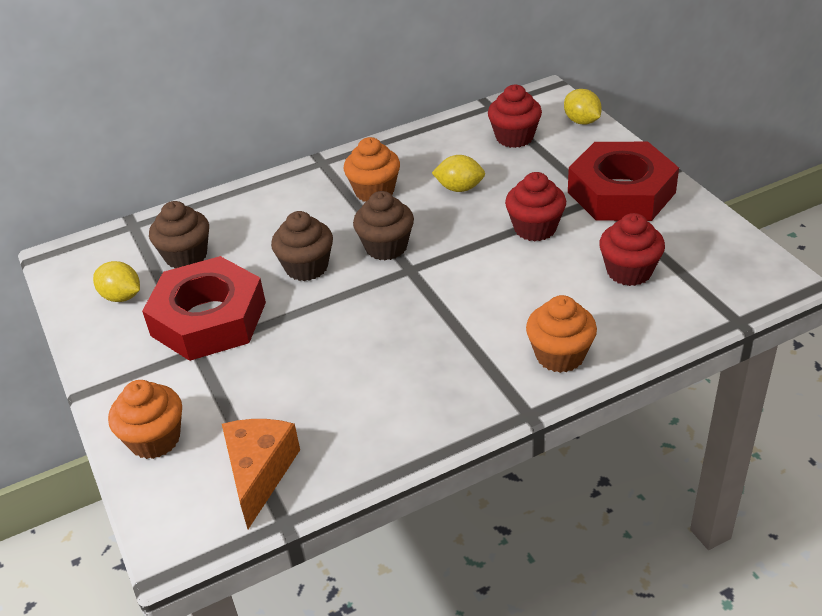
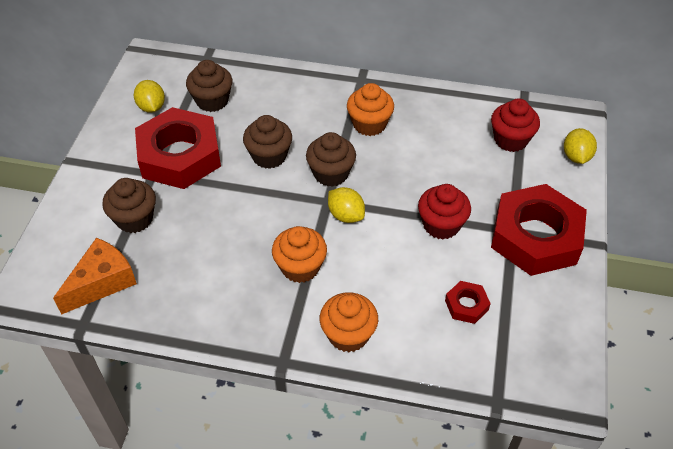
camera: 35 degrees right, 10 degrees up
(155, 439) = (75, 219): orange cupcake -> orange cupcake (300, 267)
(226, 398) = (135, 219): none -> brown cupcake
(459, 188) = (426, 158): yellow lemon -> yellow lemon (346, 215)
(629, 271) = (466, 305): red cupcake -> red nut

